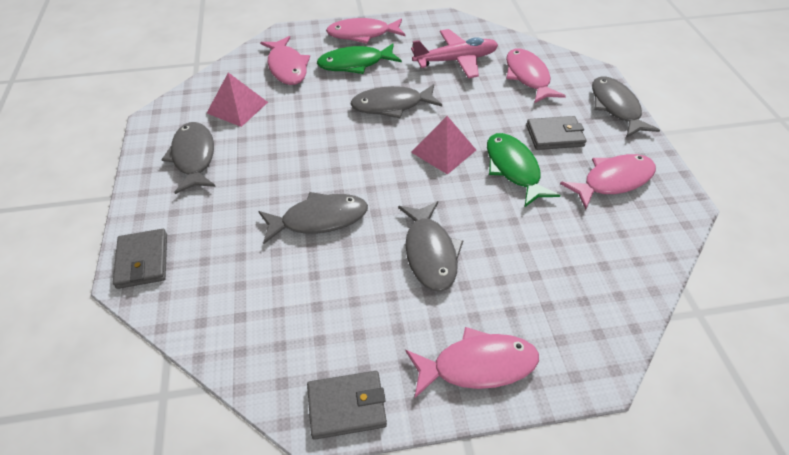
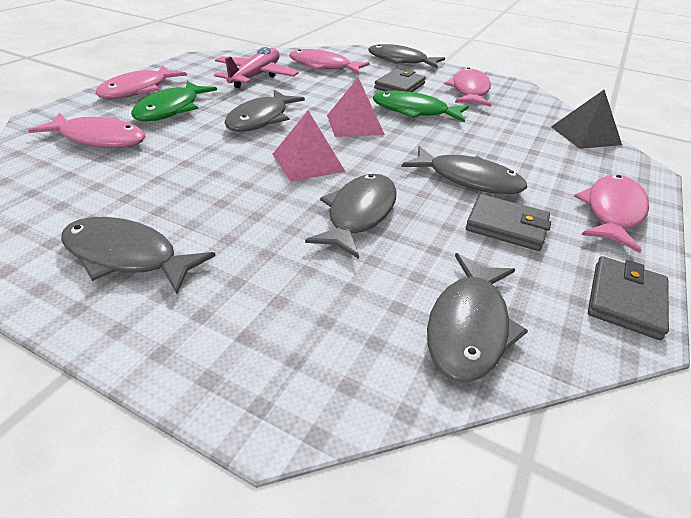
camera: 55 degrees left, 10 degrees down
(142, 261) = (257, 383): grey wallet -> grey wallet (506, 226)
(237, 107) = (99, 191): pink pyramid -> pink pyramid (308, 162)
(247, 326) = (469, 327): none -> grey fish
(625, 302) = (585, 135): none -> grey pyramid

